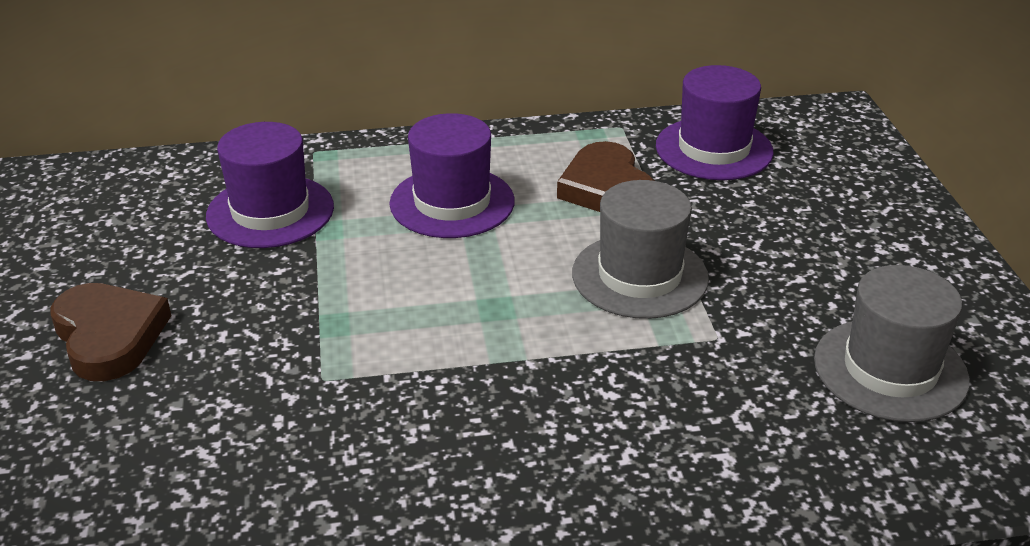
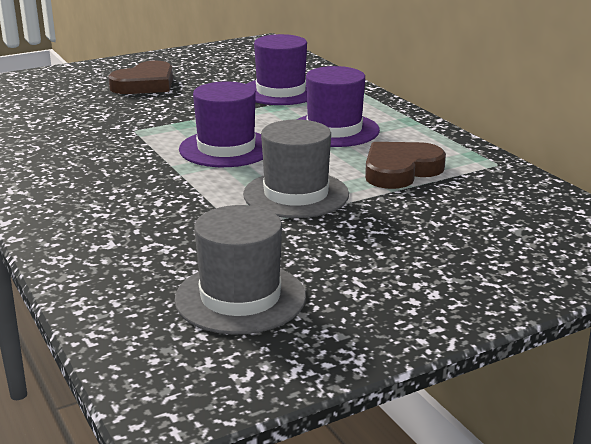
camera: 70 degrees right, 10 degrees down
(714, 149) = (505, 200): purple hat -> purple hat (226, 148)

